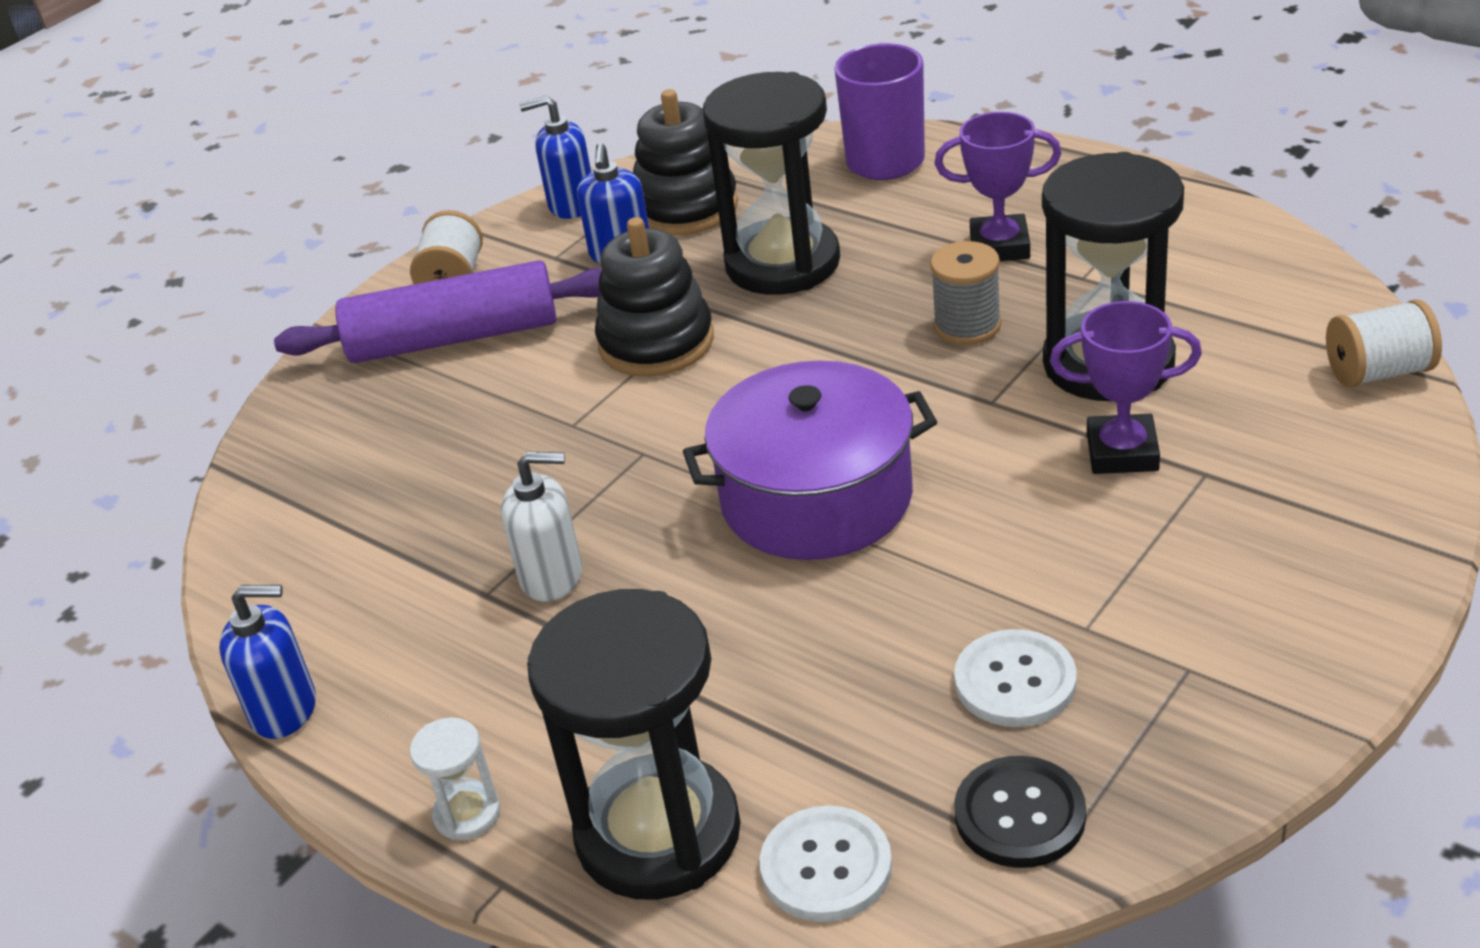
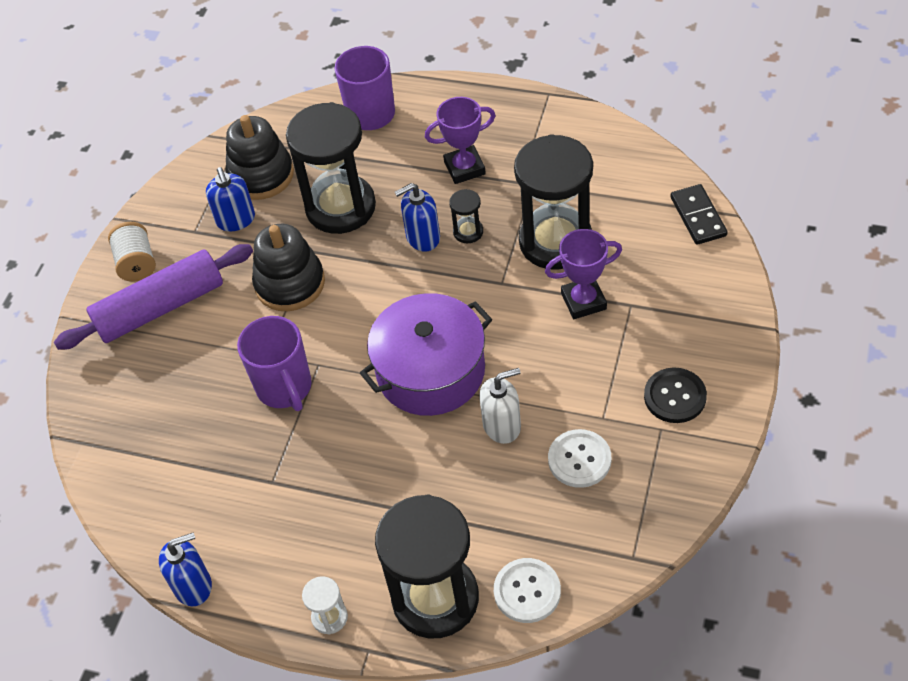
camera: 20 degrees left, 15 degrees up
(552, 576) = (304, 460): white soap dispenser -> white soap dispenser (502, 426)
(572, 204) = (185, 187): blue soap dispenser -> blue soap dispenser (422, 237)
(575, 473) = (285, 388): none -> purple mug
(967, 326) = (468, 232): grey spool -> black hourglass
(1019, 815) = (609, 535): black button -> black button (675, 396)
(1378, 372) = (698, 216): white spool -> black domino

